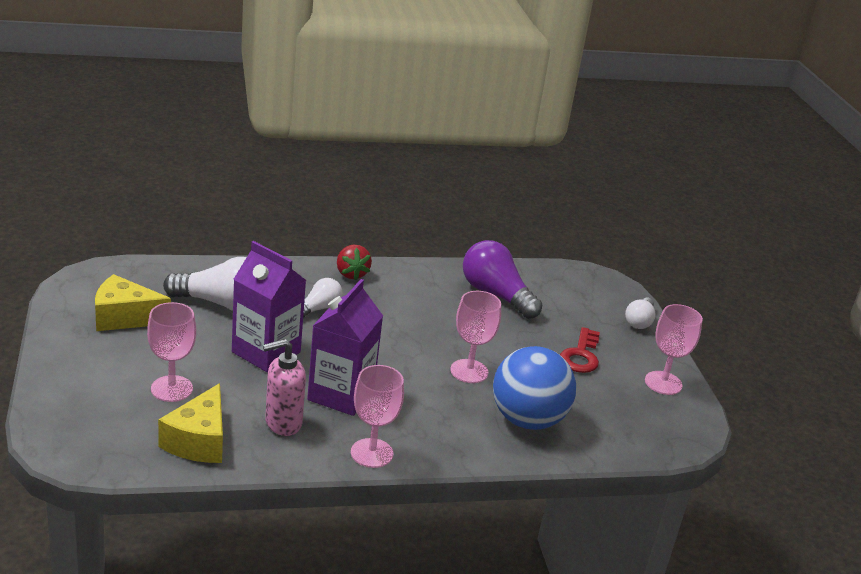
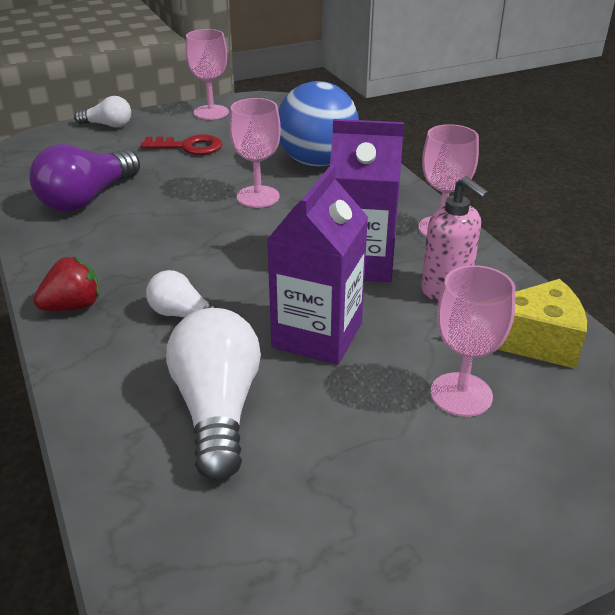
camera: 100 degrees left, 5 degrees up
(124, 317) = (323, 515): yellow cheese -> none

